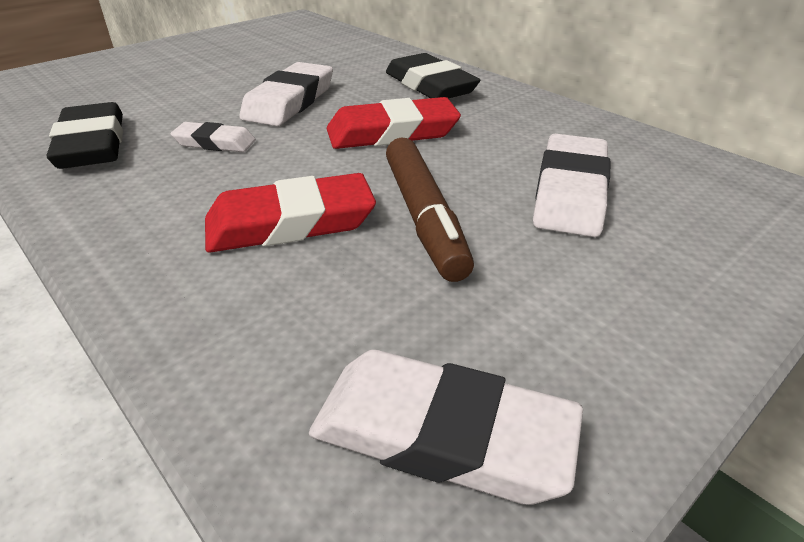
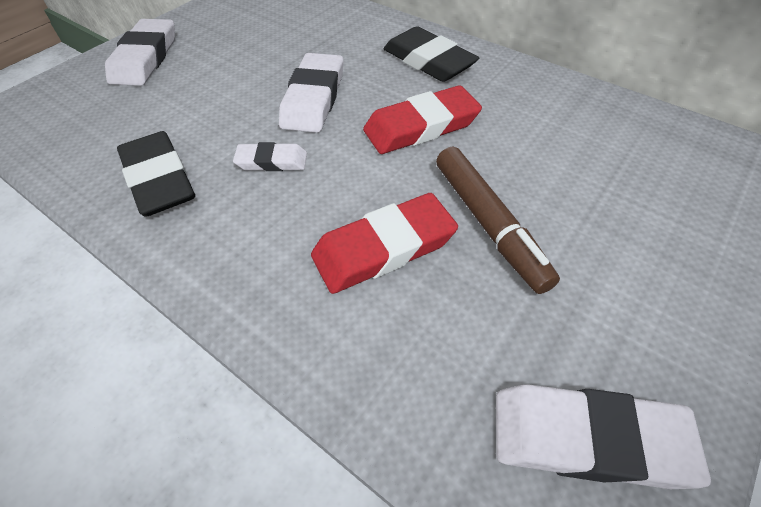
camera: 10 degrees left, 15 degrees up
(570, 192) = (590, 177): white eraser -> white eraser (145, 58)

